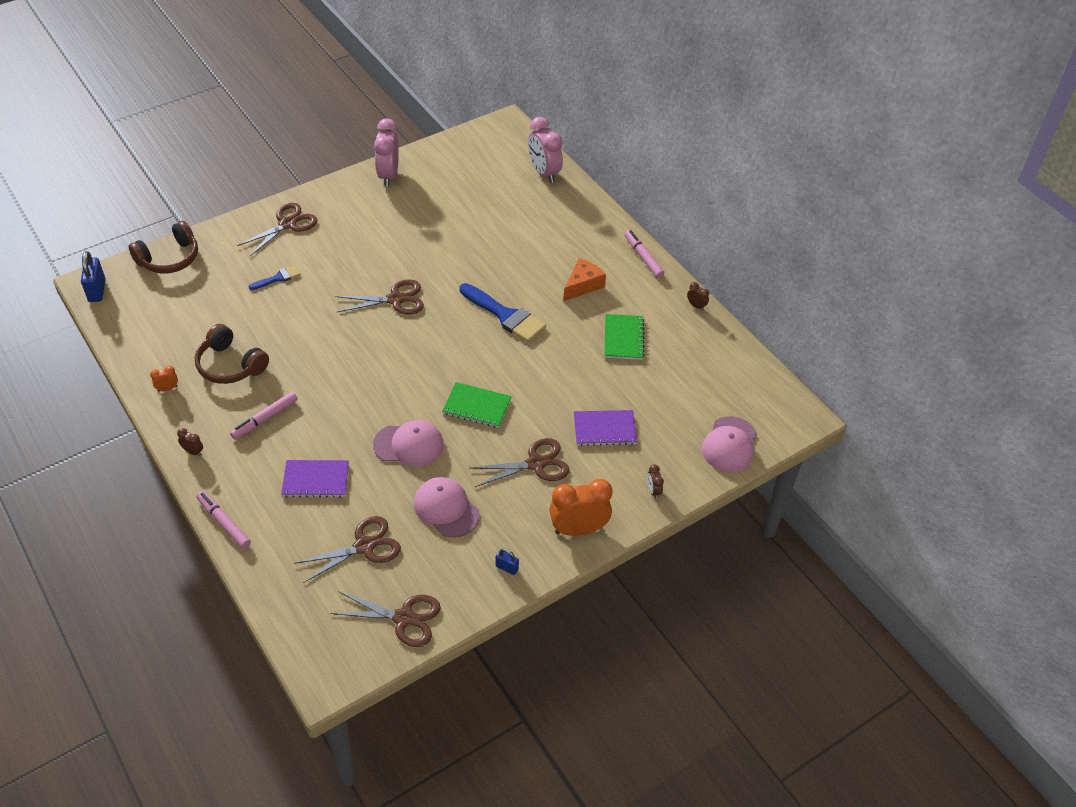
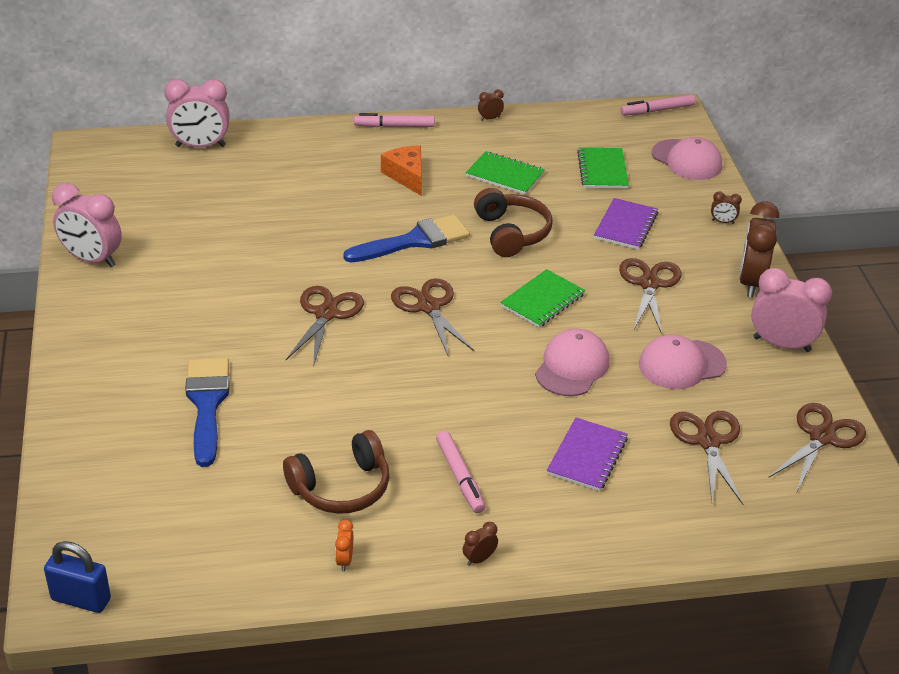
camera: 65 degrees left, 10 degrees down
(169, 258) = (76, 503): brown headphones -> brown headphones (511, 233)
(224, 523) = (618, 555): pink marker -> pink marker (657, 110)
(278, 278) = (207, 404): blue brush -> blue brush, size x1.91
(287, 224) = (107, 369): brown scissors -> brown scissors (429, 307)
(507, 568) = (781, 344): blue padlock -> pink clock
(578, 529) = (751, 282): orange clock -> brown clock
(673, 394) = (602, 170): none -> green notebook

